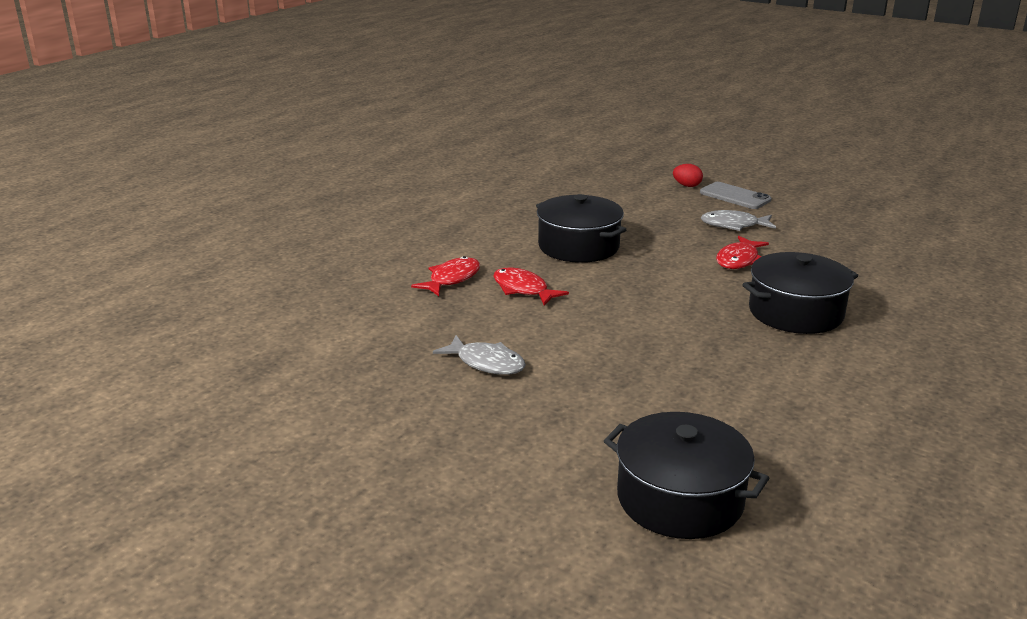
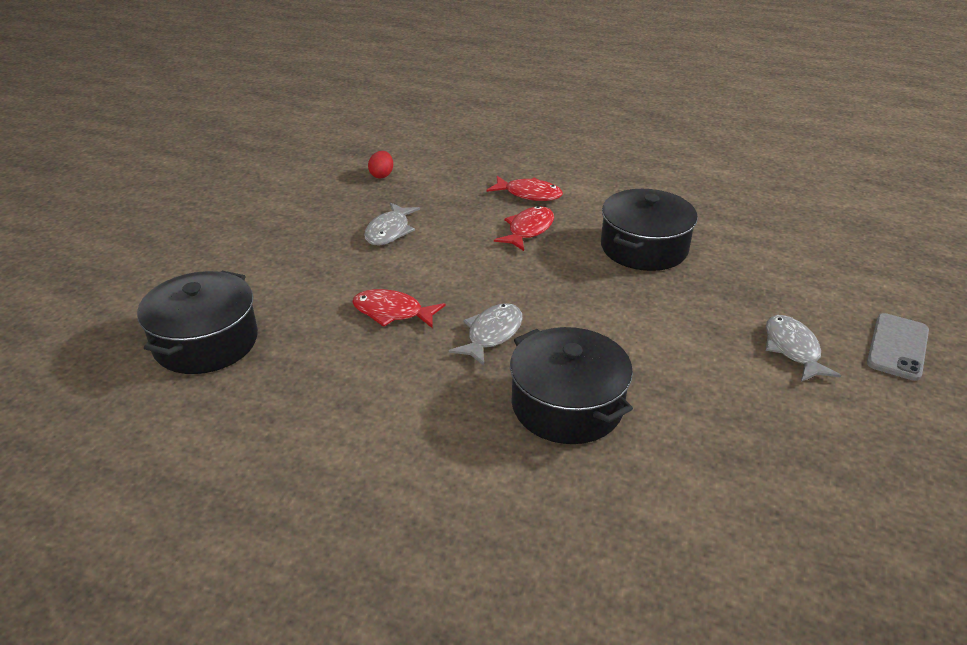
camera: 75 degrees right, 10 degrees up
(687, 186) = (894, 305): red egg -> red egg (381, 175)
(696, 330) = (491, 334): none -> grey fish
(739, 260) = (687, 357): red fish -> red fish (392, 312)

